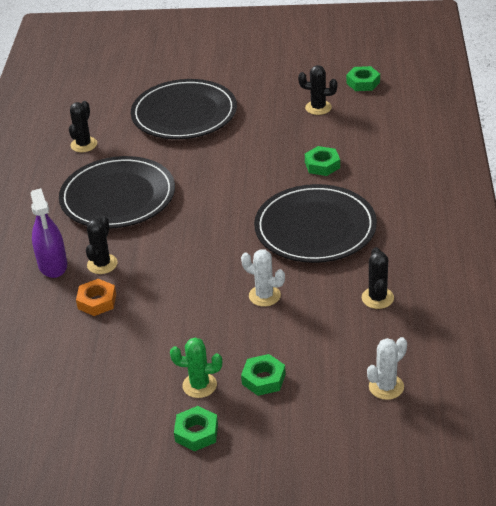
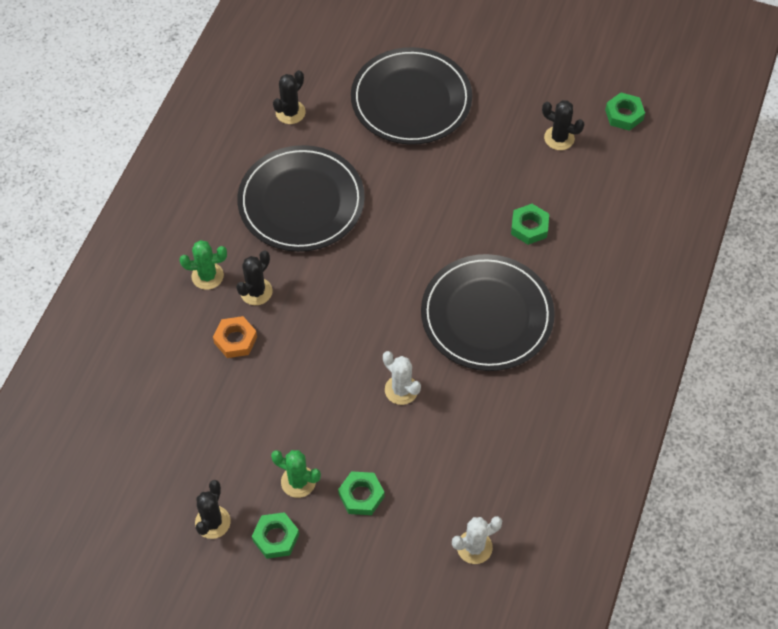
camera: 15 degrees right, 20 degrees up
(53, 265) = (207, 276): purple spray bottle -> green cactus
(377, 298) = (512, 432): black cactus -> black cactus (212, 522)

